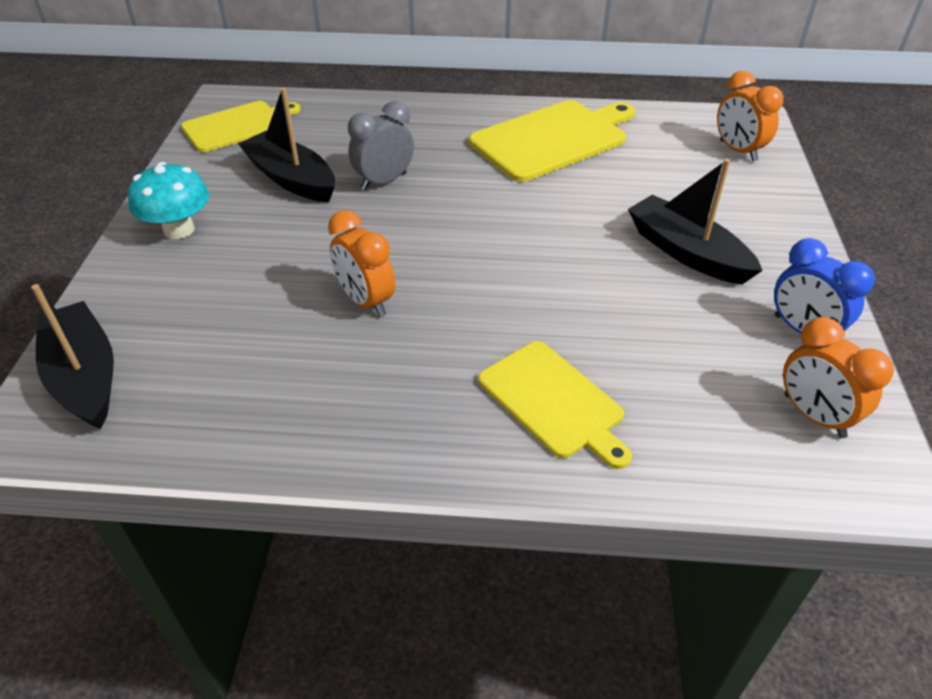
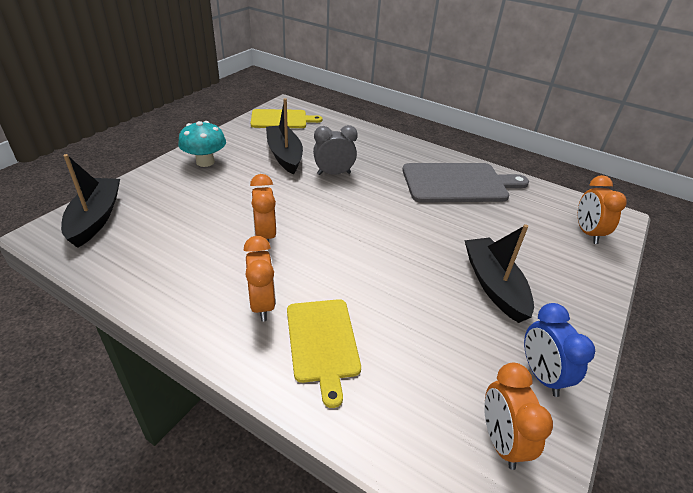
camera: 25 degrees right, 5 degrees down
(442, 390) = (262, 304): none -> orange clock
(552, 139) = (458, 183): yellow cutting board -> grey cutting board

